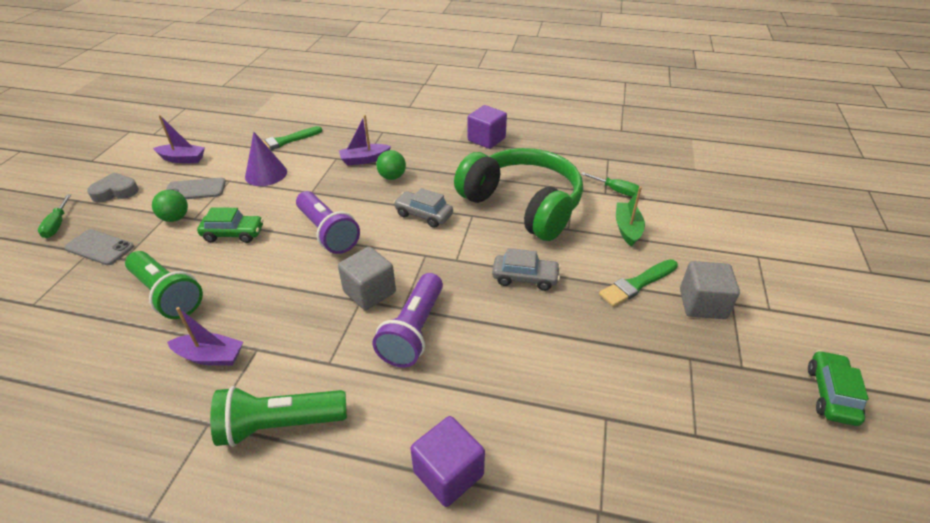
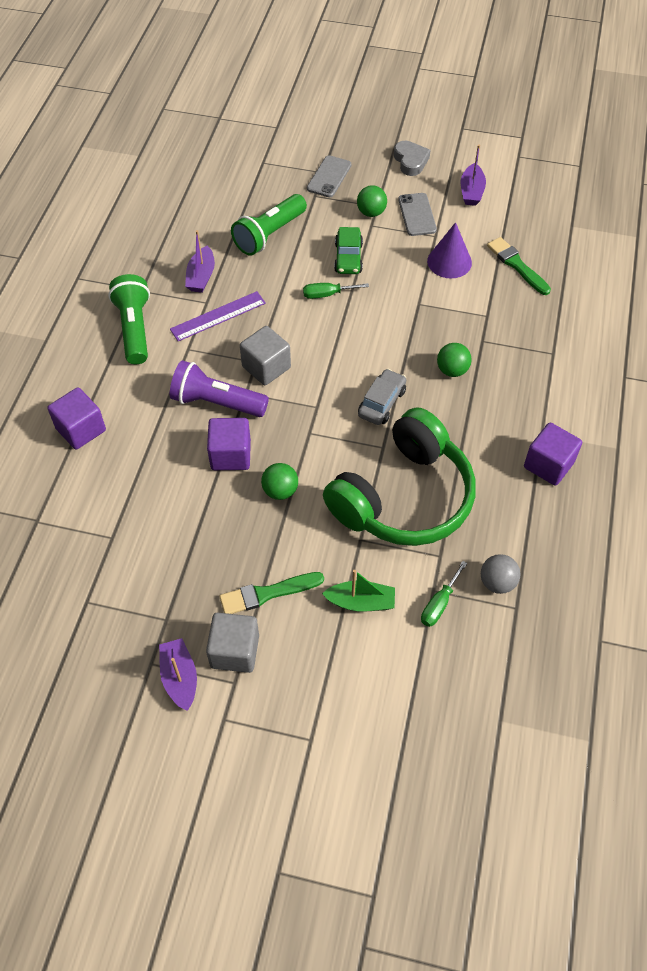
camera: 90 degrees right, 15 degrees up
(57, 225) = (359, 141): green screwdriver -> green screwdriver (327, 294)
(283, 336) = (218, 316): none -> purple ruler
(327, 232) = (351, 326): purple flashlight -> none
(364, 160) = (486, 342): purple boat -> purple boat (180, 678)
(484, 316) = (230, 455): none -> purple cube
(525, 278) = (280, 491): grey car -> green ball
(590, 165) = (497, 582): none -> grey ball
(637, 284) = (267, 593): green brush -> green brush turned 75 degrees counterclockwise
(831, 394) = (110, 734): green car -> none

